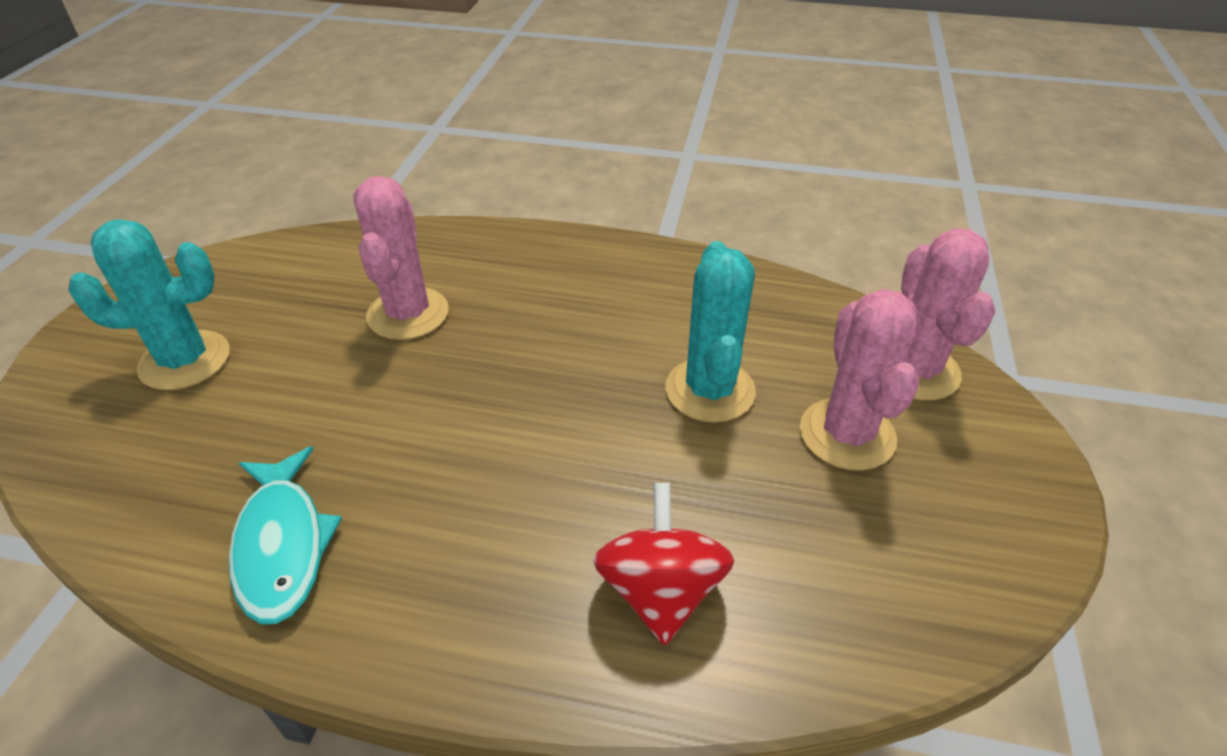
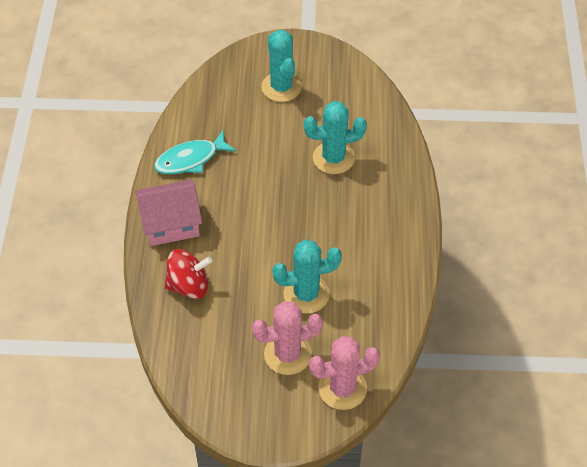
camera: 80 degrees right, 10 degrees up
(408, 314) = (333, 158): pink cactus -> turquoise cactus
(464, 611) = (171, 224): none -> pink house

